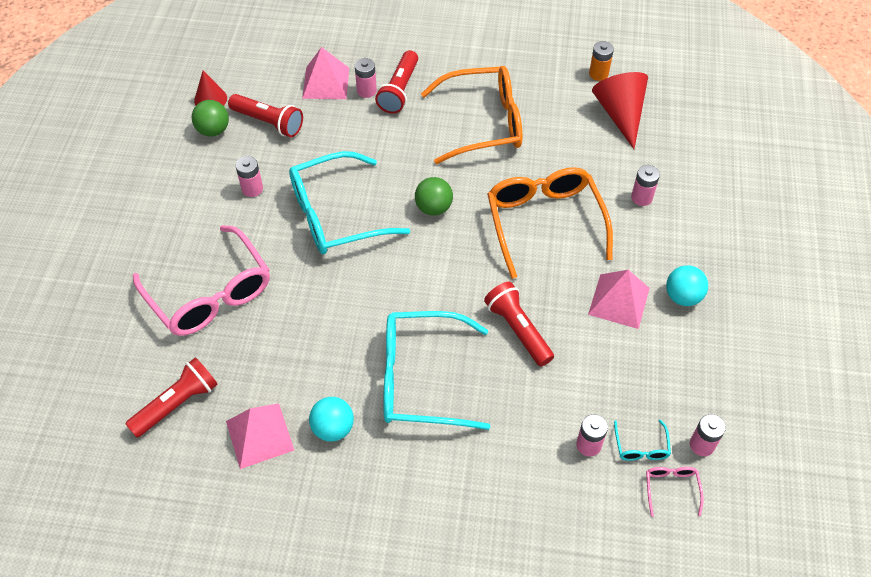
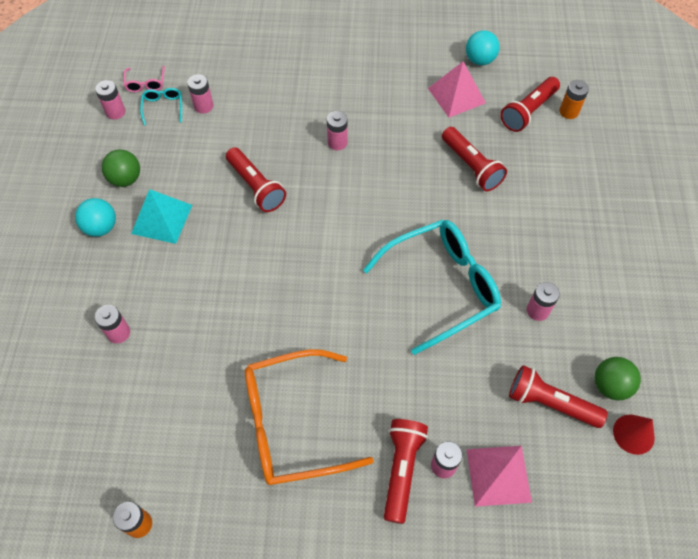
camera: 175 degrees right, 5 degrees up
(127, 399) = (569, 111): none -> orange battery
(210, 294) = (537, 198): pink glasses -> none
(270, 336) = (471, 166): none -> red flashlight
(333, 428) = (401, 103): turquoise ball -> turquoise ball (479, 60)
(421, 378) = (337, 142): turquoise glasses -> pink battery
(433, 208) = (342, 303): green ball -> green ball (126, 179)
(544, 222) = (226, 295): orange glasses -> none
(619, 301) = (162, 219): pink pyramid -> turquoise pyramid
(620, 114) = (122, 453): red cone -> none

